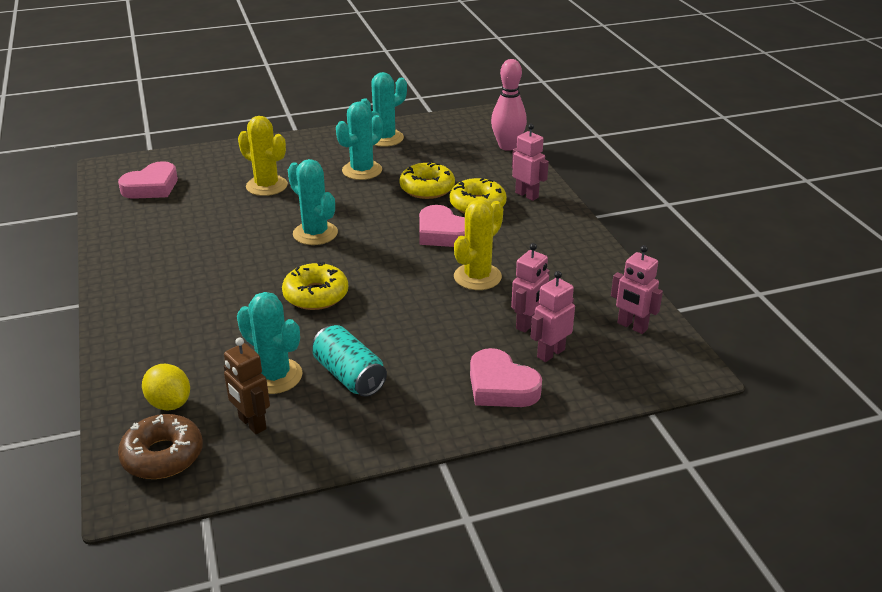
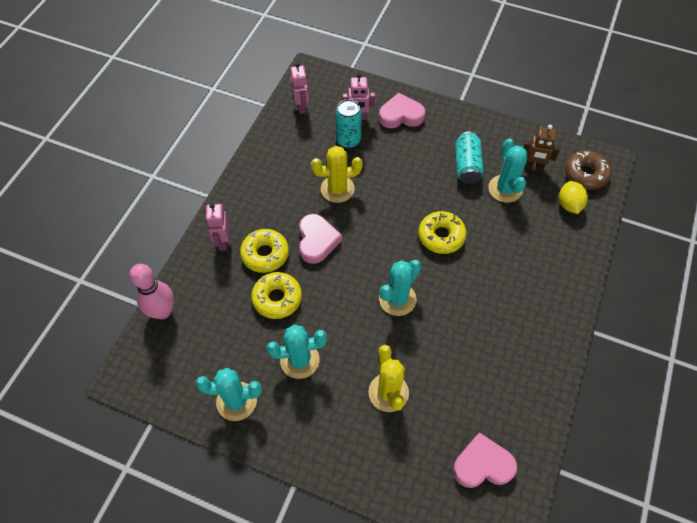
camera: 140 degrees left, 25 degrees up
(252, 424) = (533, 167): brown robot -> brown robot turned 105 degrees clockwise
(315, 233) = (397, 299): turquoise cactus -> turquoise cactus turned 45 degrees clockwise
(501, 386) = (401, 115): pink heart -> pink heart turned 90 degrees counterclockwise
(528, 324) = (348, 140): pink robot -> turquoise can

